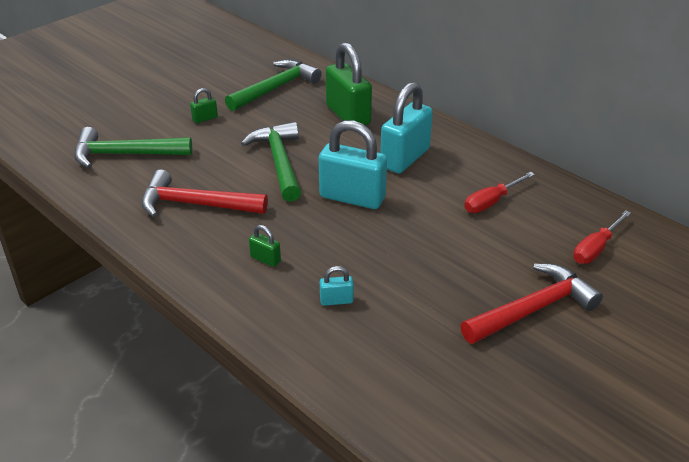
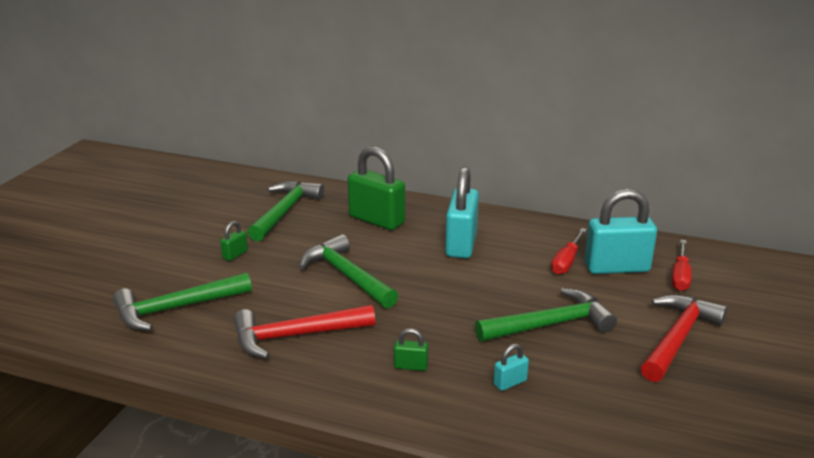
camera: 25 degrees left, 10 degrees down
(352, 197) = (444, 289): turquoise padlock -> turquoise padlock (616, 268)
(420, 258) = (550, 324): none -> green hammer

